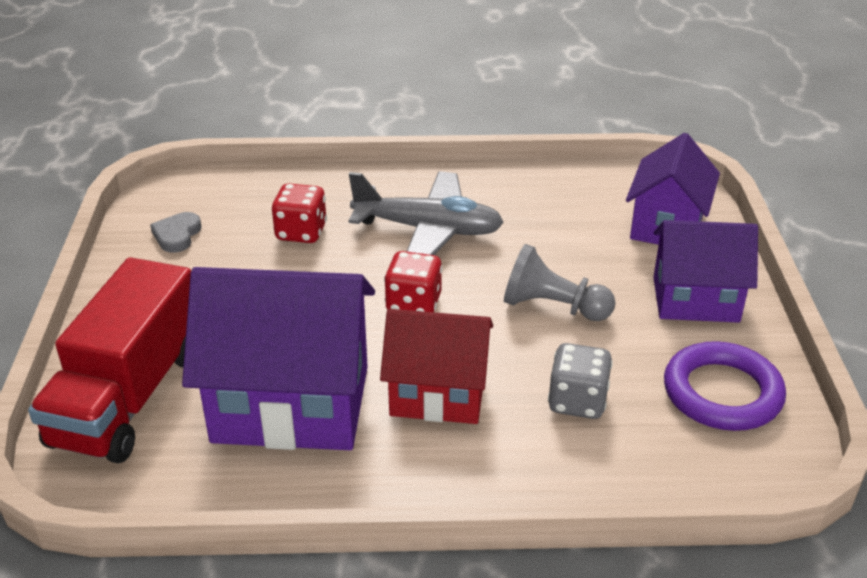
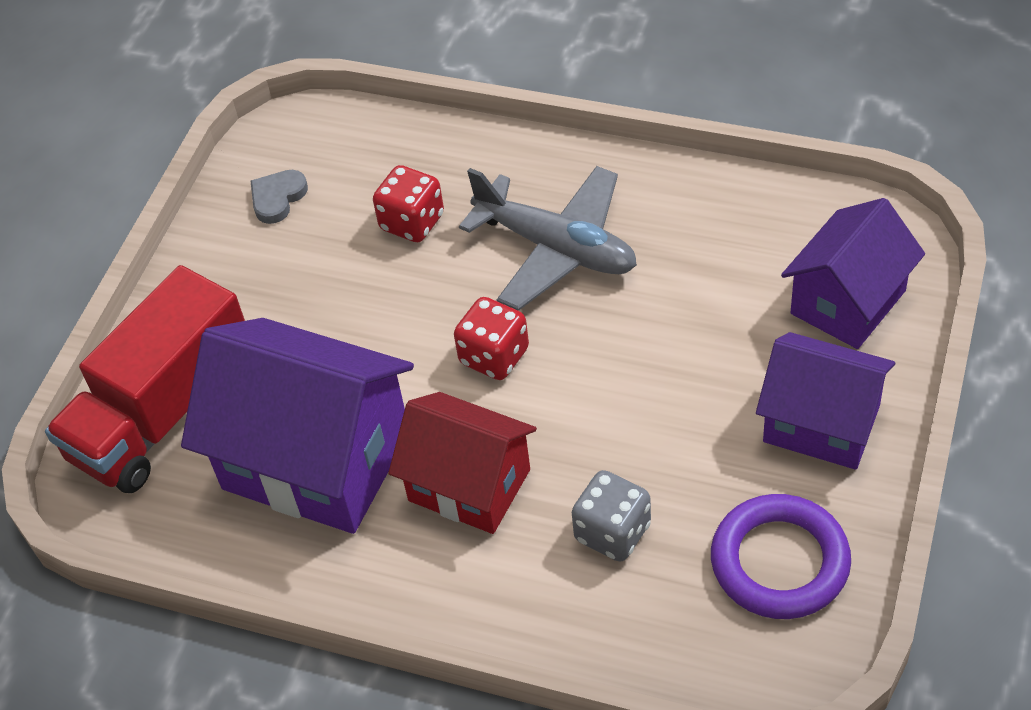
camera: 25 degrees right, 15 degrees up
(553, 307) = (648, 396): grey pawn -> none

